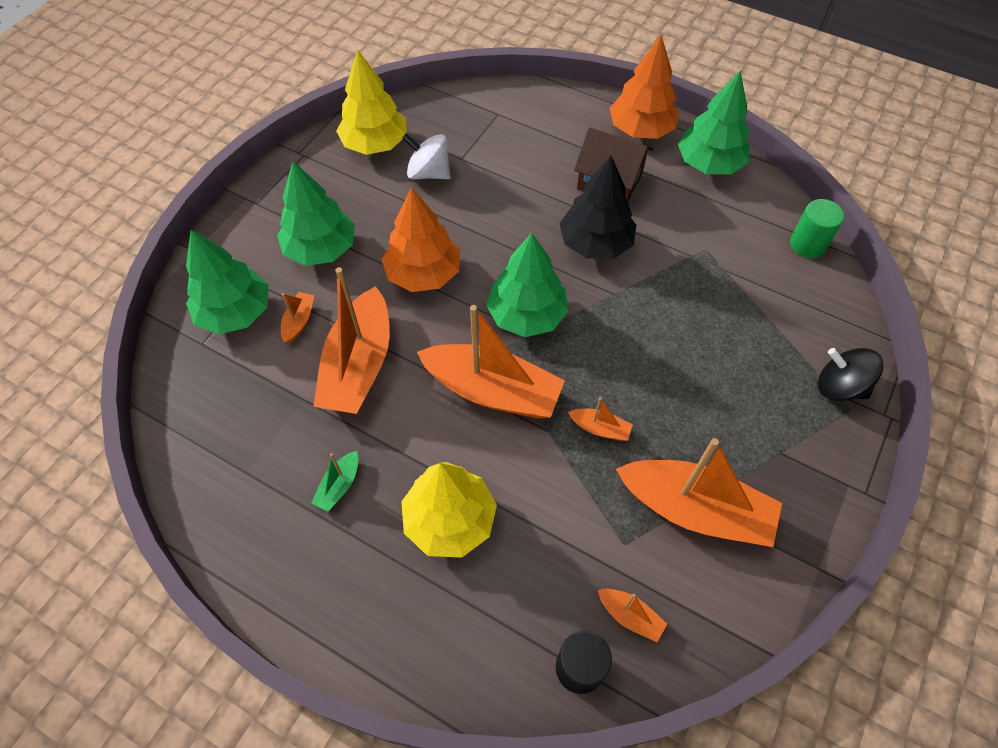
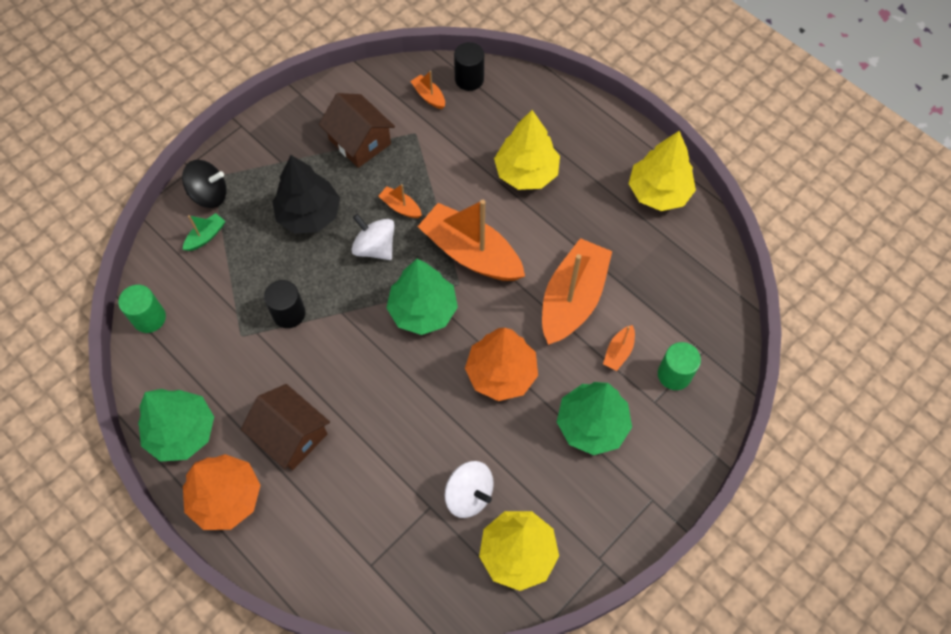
camera: 165 degrees left, 5 degrees up
(235, 312) = (674, 374): green tree -> green cylinder
(258, 536) = (658, 192): none -> yellow tree
(339, 486) = (599, 212): green boat -> green boat (206, 236)
(595, 243) = (335, 366): black tree -> black tree (309, 214)
(609, 370) = (375, 247): none -> white spinning top
(669, 280) = (289, 313): none -> black cylinder
(695, 510) = (359, 141): orange boat -> brown house
(839, 387) = (209, 194): black spinning top -> black spinning top turned 45 degrees counterclockwise

